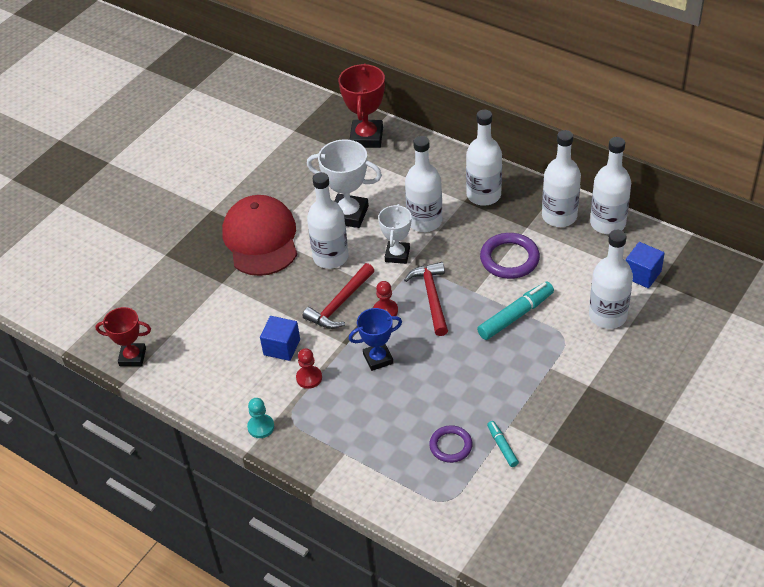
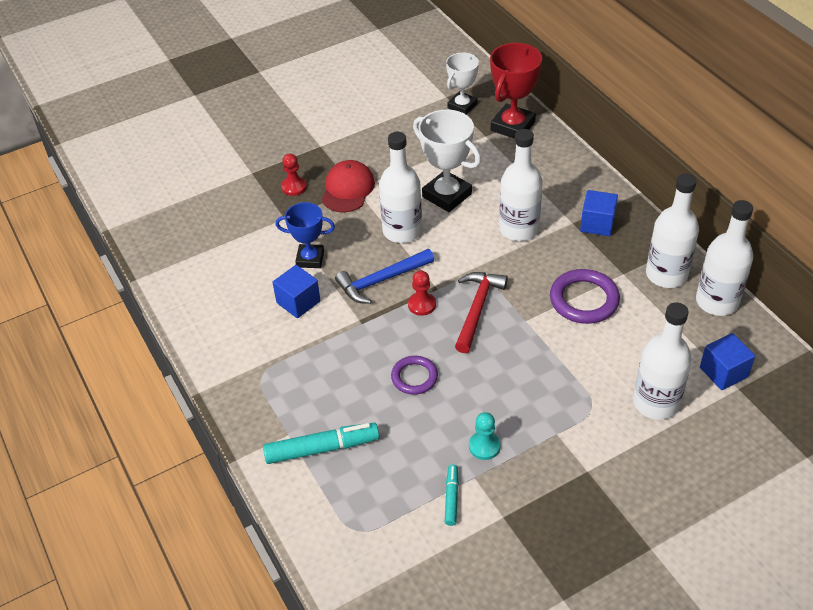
camera: 25 degrees right, 0 degrees up
(132, 357) = (159, 258): red trophy -> none
(261, 239) = (348, 189): red cap -> red cap, size x0.62
(261, 427) = (227, 373): turquoise pawn -> turquoise pawn (484, 446)
(309, 378) = (304, 343): red pawn -> red pawn (294, 187)
(339, 304) = (381, 280): red hammer -> blue hammer
(378, 358) = (383, 351): blue trophy -> blue trophy (310, 259)
(397, 255) = (469, 253): white trophy -> white trophy (462, 106)
(450, 446) = (398, 473): purple ring -> purple ring (414, 377)
(483, 195) = (597, 224): white bottle -> blue cube
(515, 315) = (553, 362): turquoise marker -> turquoise marker (322, 448)

